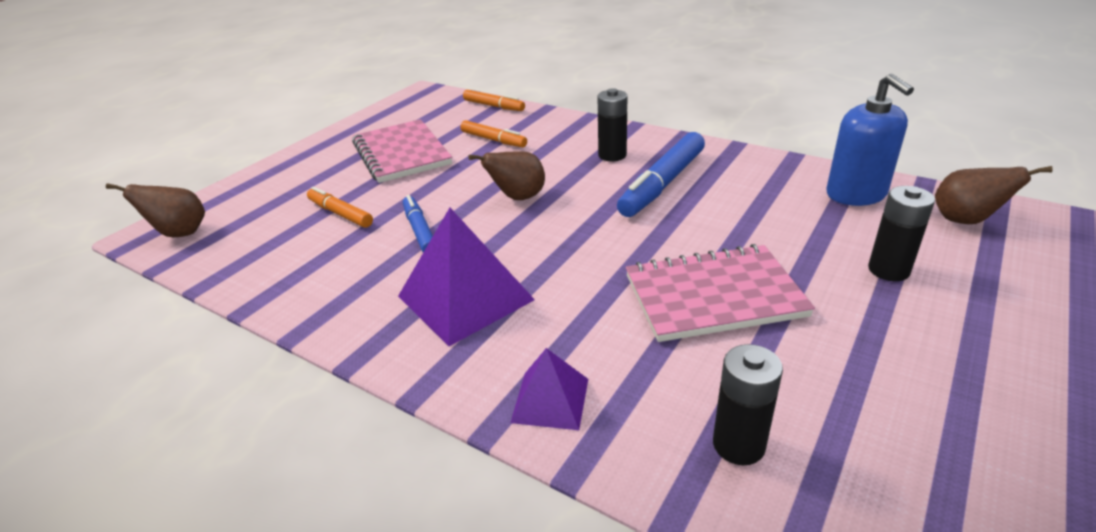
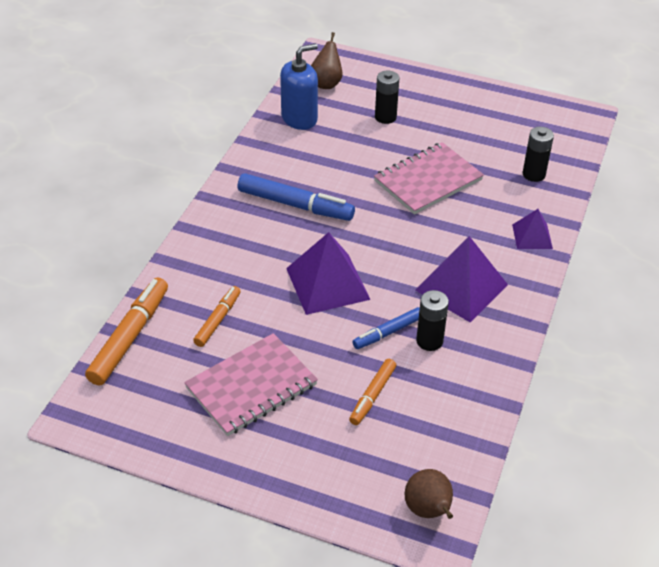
camera: 105 degrees left, 10 degrees up
(494, 106) = (129, 337): orange marker -> orange marker, size x1.69
(517, 198) = (328, 283): brown pear -> purple pyramid
(612, 155) = (247, 235): black battery -> black battery (429, 341)
(713, 296) = (428, 181): pink notebook -> pink notebook turned 75 degrees clockwise

